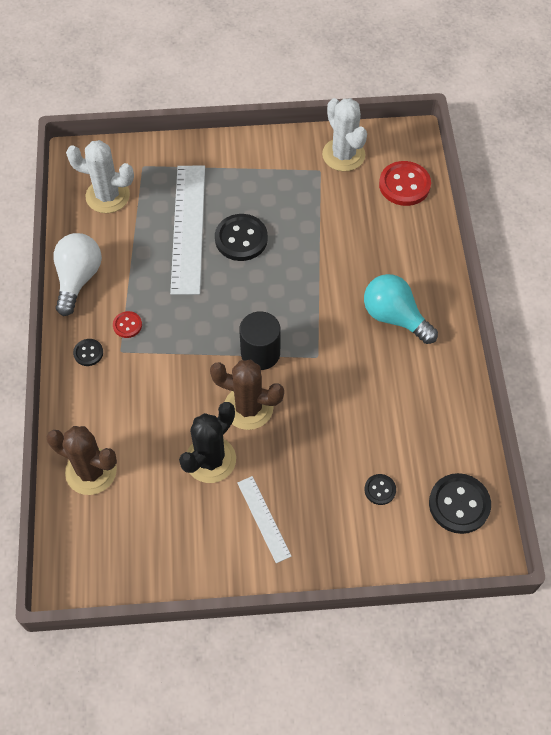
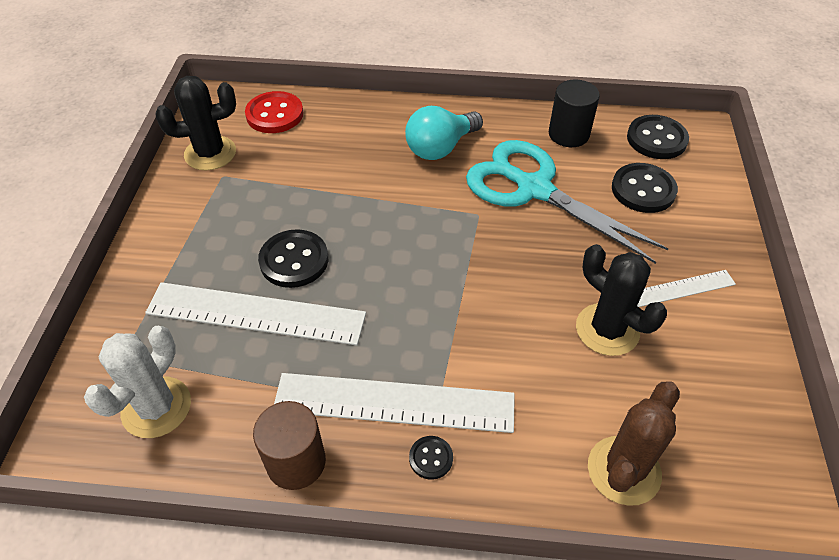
camera: 80 degrees left, 10 degrees down
(78, 279) = (296, 462): white light bulb -> brown cylinder
(127, 325) = (394, 402): red button -> white ruler
(248, 408) = (538, 284): brown cactus -> none
(260, 353) = (465, 263): black cylinder -> black cylinder (568, 134)
(343, 155) = (210, 153): white cactus -> black cactus
(359, 397) = (534, 189): none -> turquoise scissors
(380, 490) = (643, 190): black button -> black button, size x1.91

